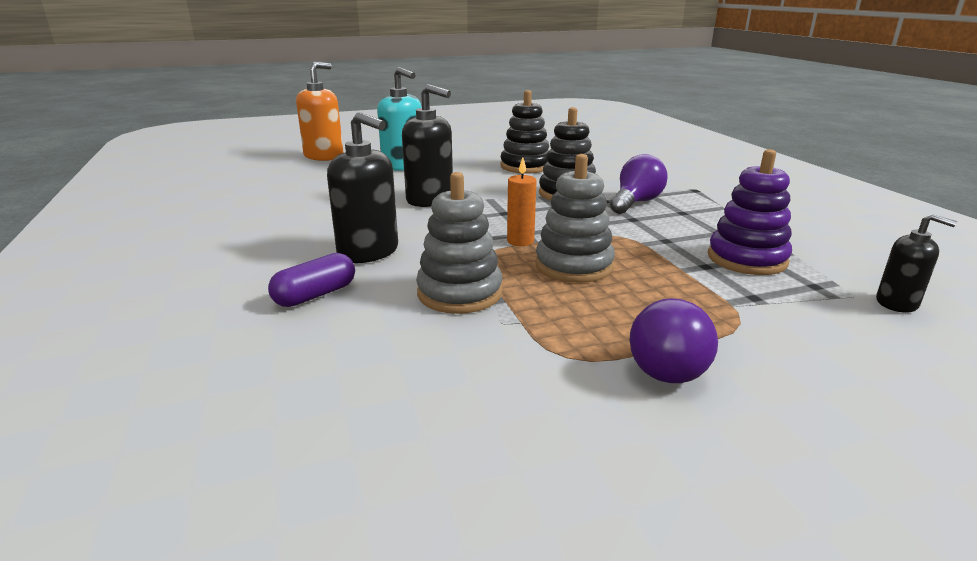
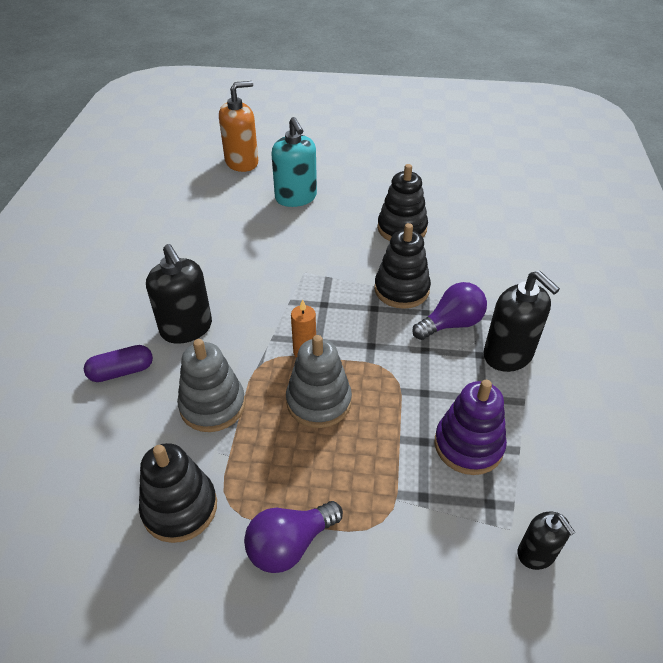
camera: 25 degrees right, 20 degrees up
(430, 199) = (279, 264): black soap dispenser -> black soap dispenser (508, 355)
(508, 375) = (180, 508): none -> black stacking toy

